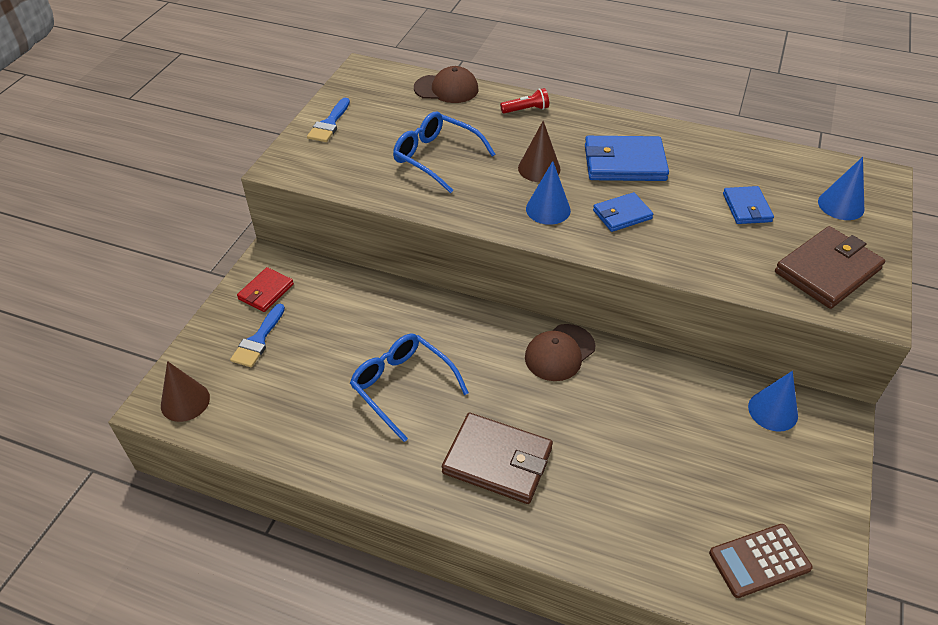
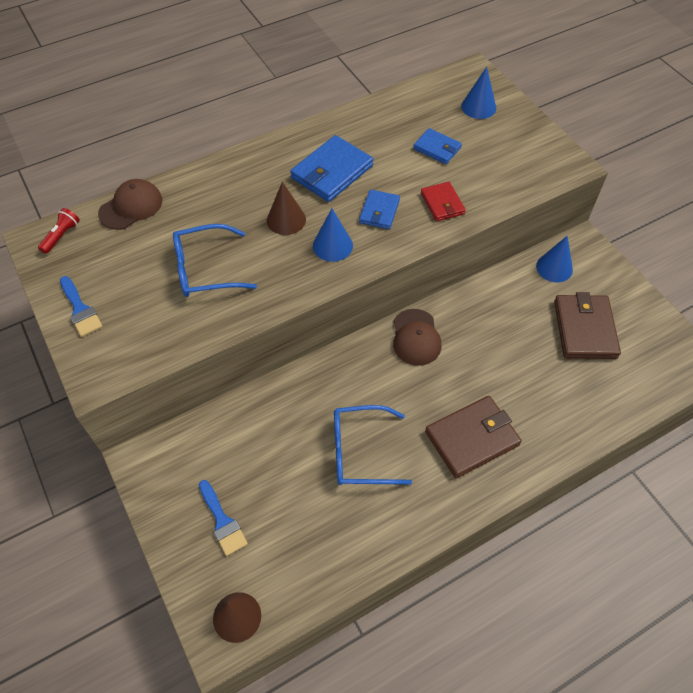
camera: 50 degrees left, 10 degrees up
(266, 292) = (175, 483): red wallet -> red wallet (442, 203)
(526, 110) = (214, 180): red flashlight -> red flashlight (61, 236)
(759, 561) = (643, 358): brown calculator -> none
(827, 271) = (523, 157): brown wallet -> brown wallet (584, 329)

